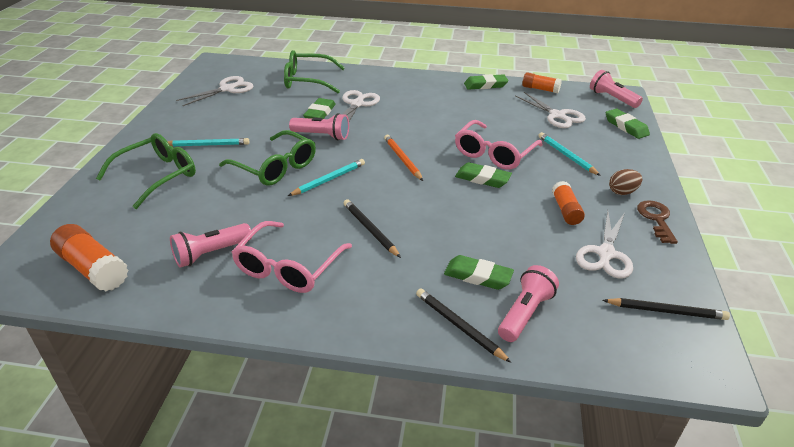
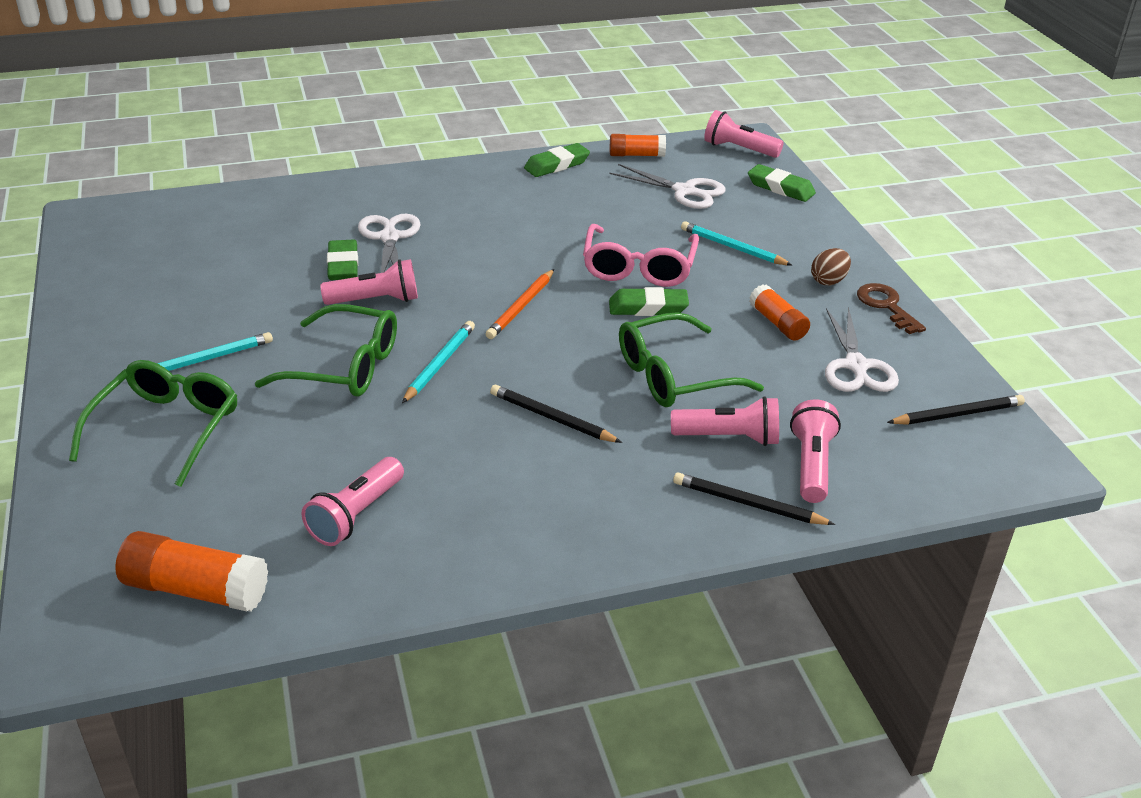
camera: 25 degrees left, 0 degrees up
(227, 89) = (154, 259): white scissors -> none
(288, 267) = (481, 500): pink glasses -> none
(307, 80) = (278, 215): green glasses -> green glasses (673, 376)
(402, 159) = (521, 307): orange pencil -> orange pencil turned 105 degrees counterclockwise
(478, 276) = (729, 437): green eraser -> pink flashlight

